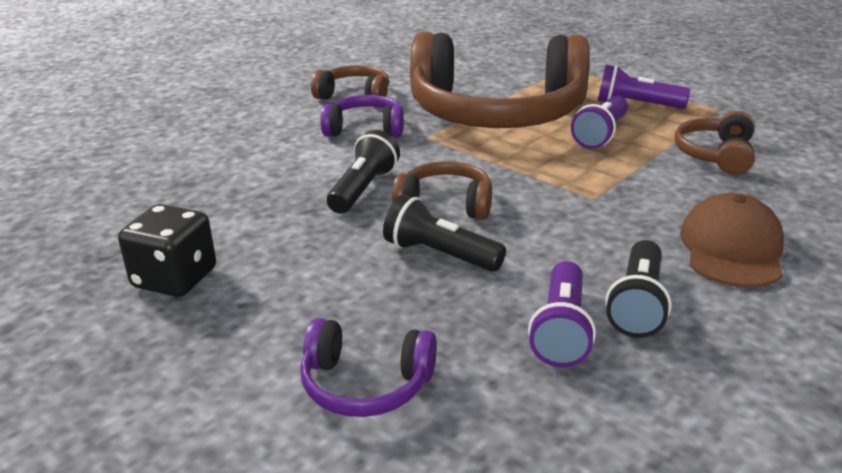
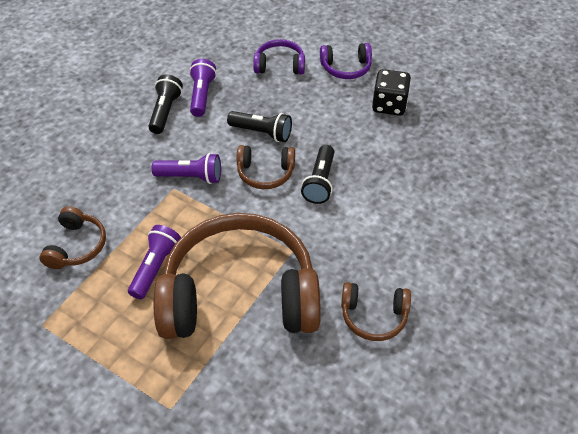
camera: 170 degrees right, 20 degrees up
(365, 129) = (344, 257): purple headphones -> purple headphones (346, 68)
(636, 105) = (114, 324): purple flashlight -> purple flashlight (191, 177)
(732, 248) = (106, 152): brown cap -> none

